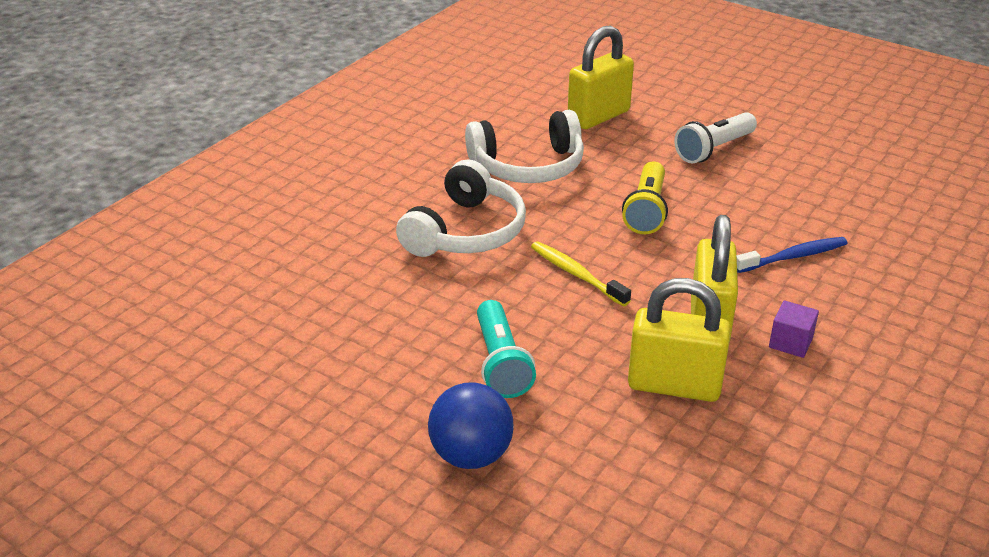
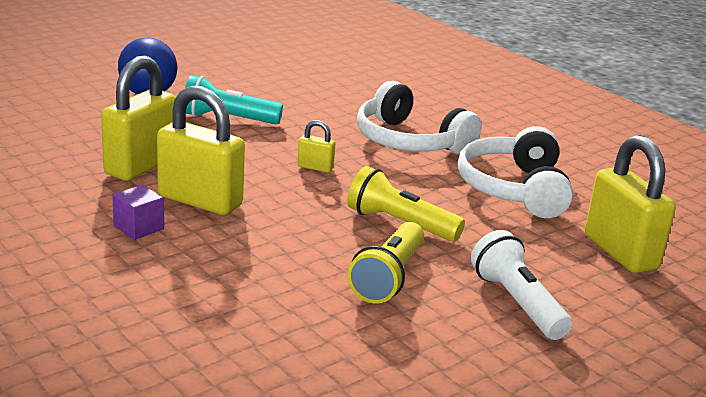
camera: 105 degrees right, 10 degrees down
(577, 274) = (315, 167): yellow toothbrush -> yellow padlock
(735, 202) = (388, 278): none -> yellow flashlight
(793, 257) = (263, 275): blue toothbrush -> none

